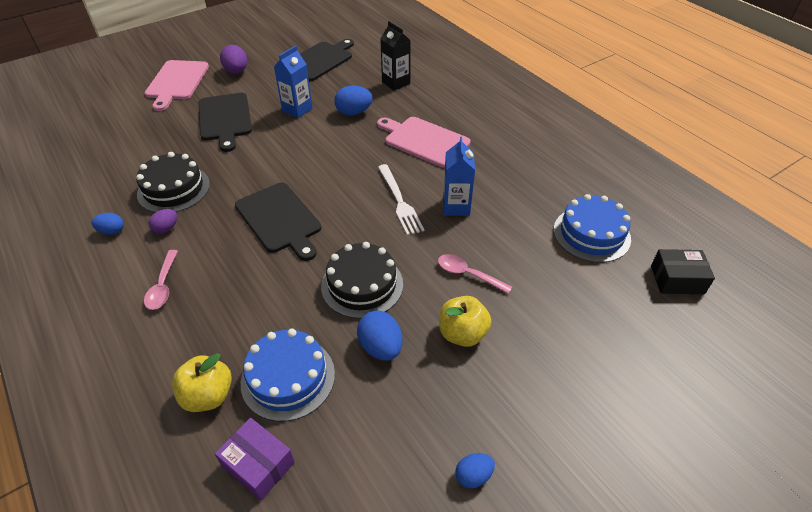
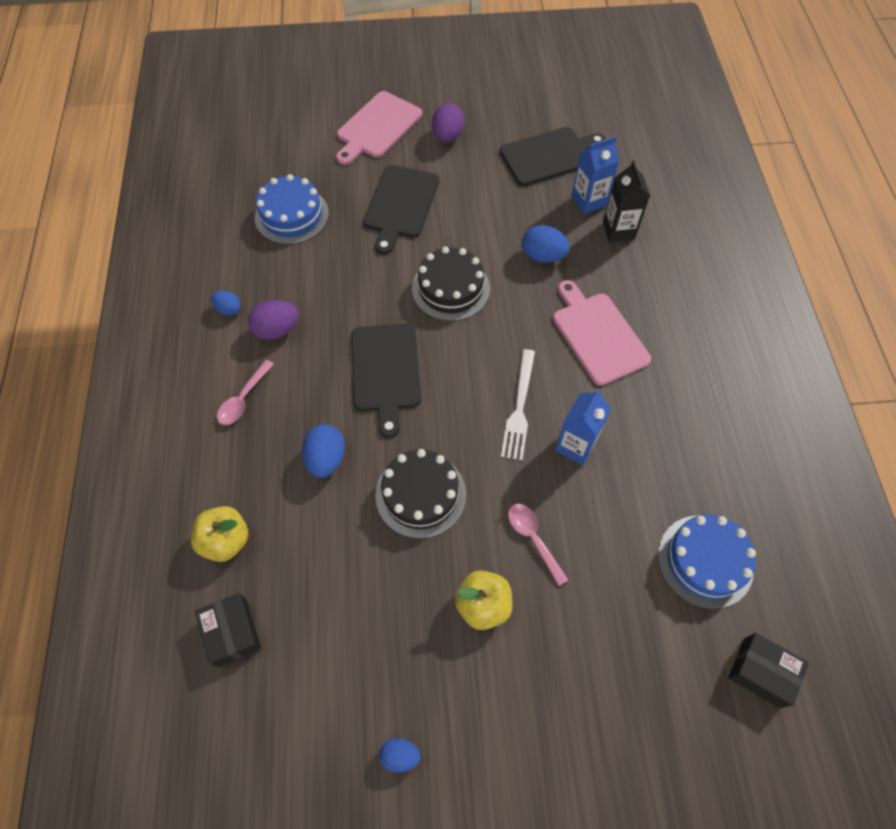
camera: 30 degrees right, 15 degrees up
(166, 228) = (277, 330): purple egg -> purple egg, size x1.61
(174, 189) = (306, 281): black cake -> black cake (450, 288)
(258, 464) = (232, 632): purple box -> black box
(288, 377) = (299, 561): blue cake -> blue cake (291, 215)
(297, 109) = (483, 224): blue carton -> blue carton (588, 201)
(381, 347) = (397, 576): blue egg -> blue egg (326, 459)

